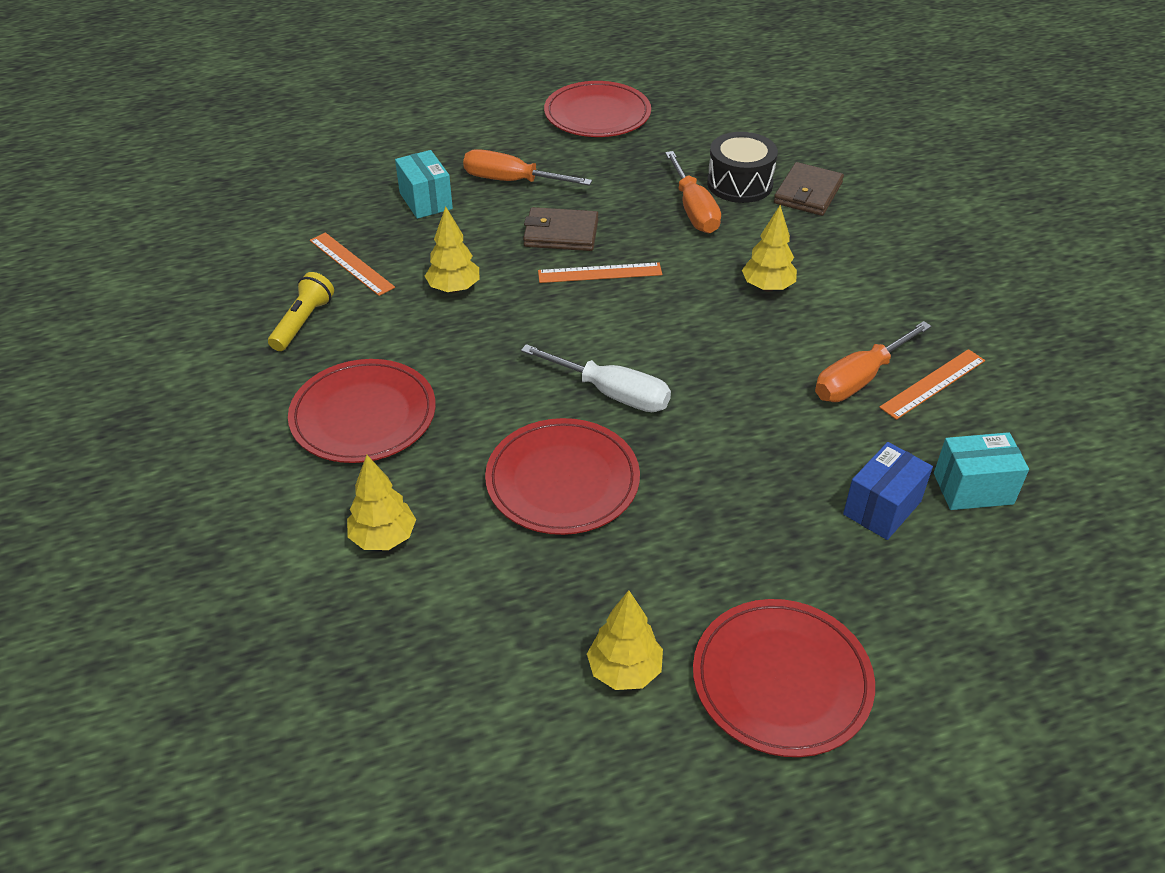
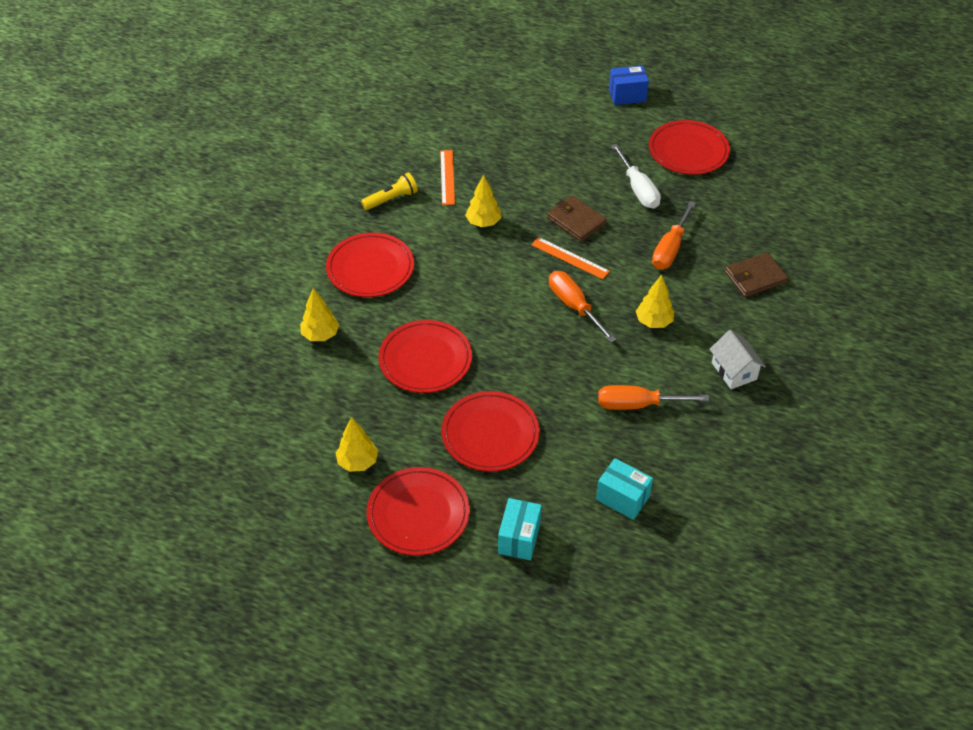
camera: 40 degrees right, 5 degrees up
(425, 201) = (524, 158): turquoise box -> turquoise box (519, 538)
(512, 181) = (586, 171): orange screwdriver -> orange screwdriver (574, 306)
(611, 393) = (498, 330): white screwdriver -> white screwdriver (638, 189)
(739, 184) = (719, 247): black drum -> none
(746, 517) = (490, 434): none -> red plate
(882, 508) = (562, 475): blue box -> blue box (627, 95)
(903, 289) = (734, 371): none -> white house
(933, 383) = (676, 433): orange ruler -> none

